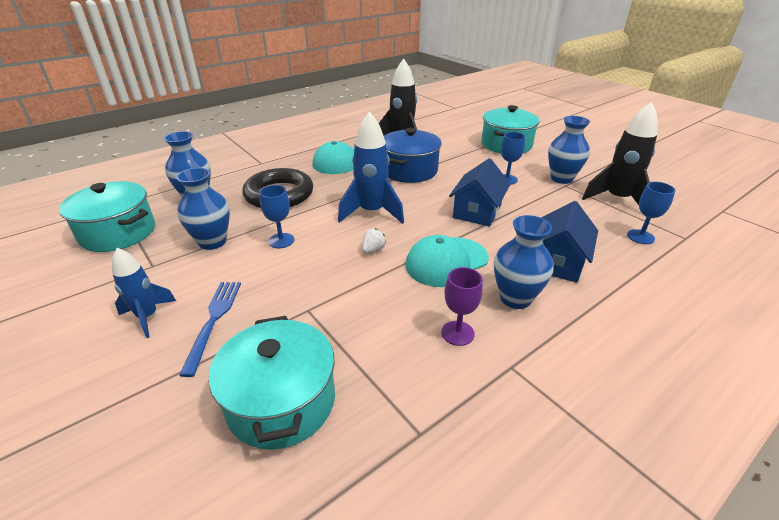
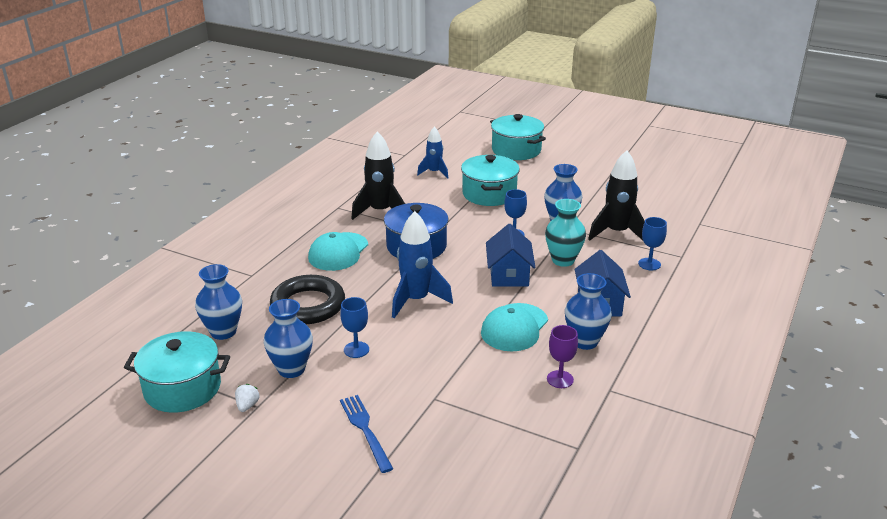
camera: 25 degrees left, 5 degrees down
(148, 317) = (305, 445): blue rocket -> blue rocket (434, 172)
(281, 401) = (472, 462): turquoise pot -> turquoise pot (516, 150)
(373, 250) = (446, 335): white strawberry -> white strawberry (247, 406)
(542, 211) = (563, 260): none -> turquoise vase

